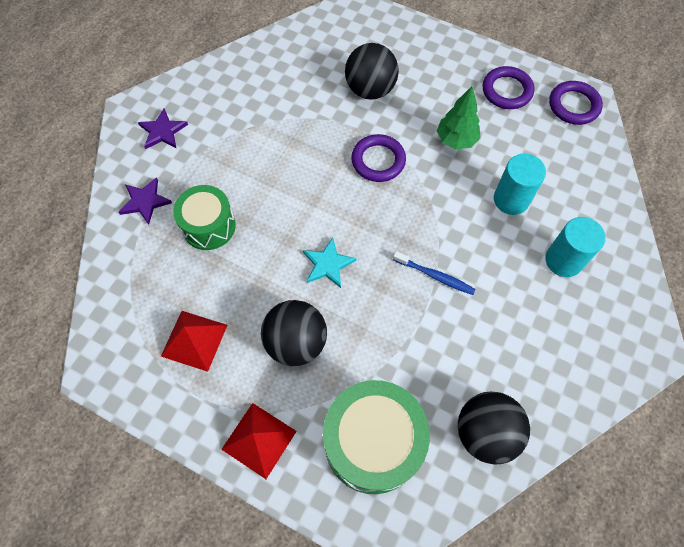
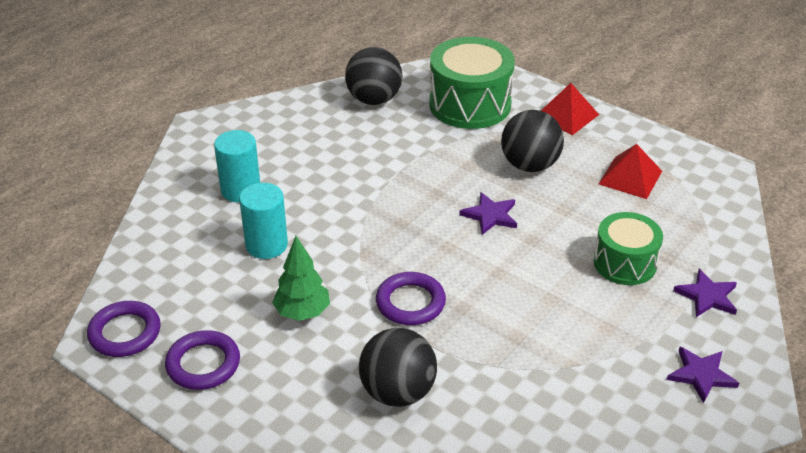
camera: 170 degrees left, 25 degrees down
(328, 264) = (490, 215): turquoise star -> purple star
(435, 276) = (379, 194): blue toothbrush -> none

